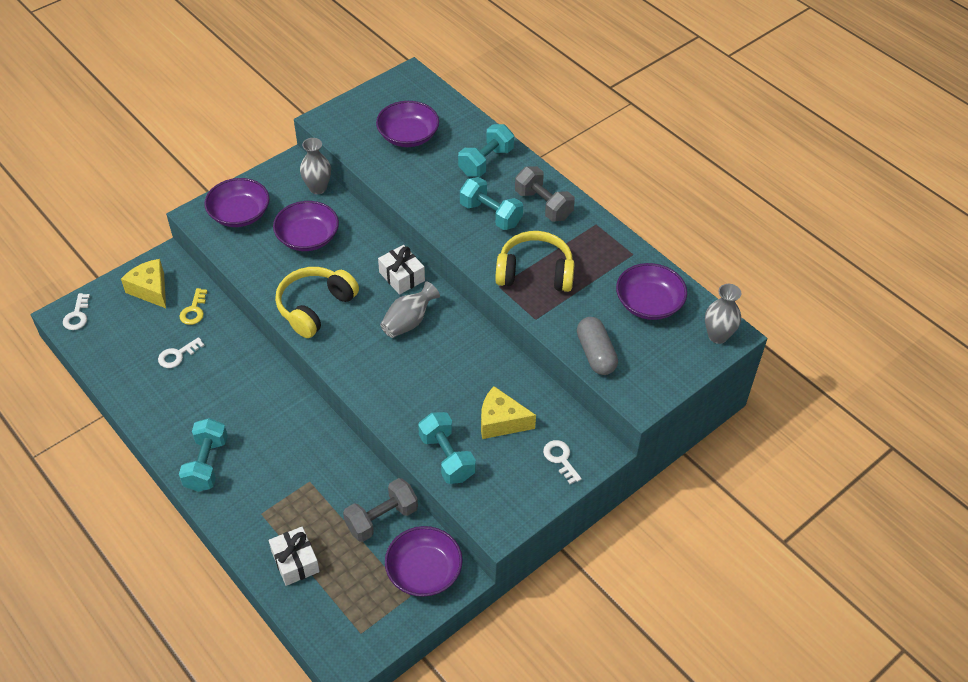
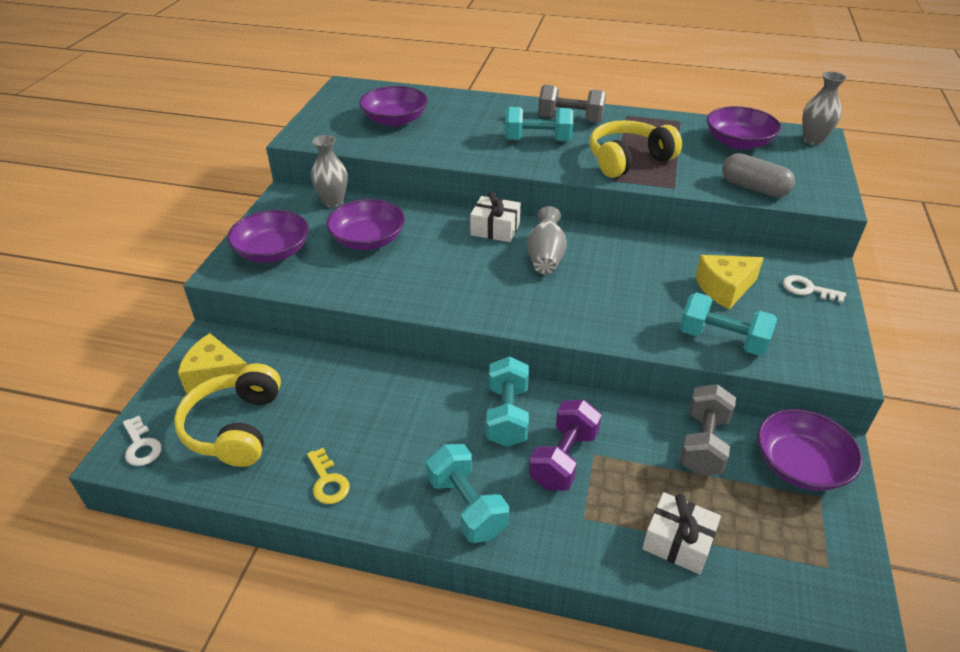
camera: 35 degrees left, 10 degrees down
(177, 355) = (314, 419): white key -> none
(194, 310) = (289, 369): yellow key -> yellow key (328, 481)
(288, 472) = (564, 459): none -> purple dumbbell
(315, 307) = (443, 287): yellow headphones -> yellow headphones (235, 427)
(486, 162) = (485, 112): turquoise dumbbell -> turquoise dumbbell (507, 415)

